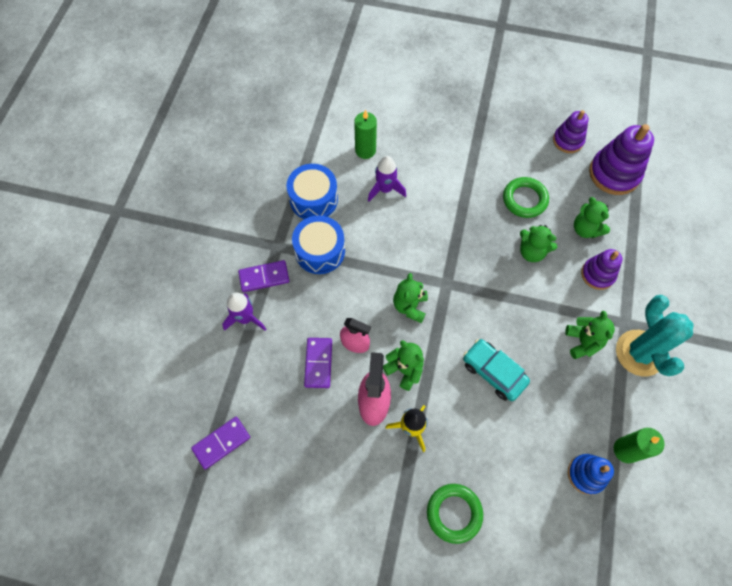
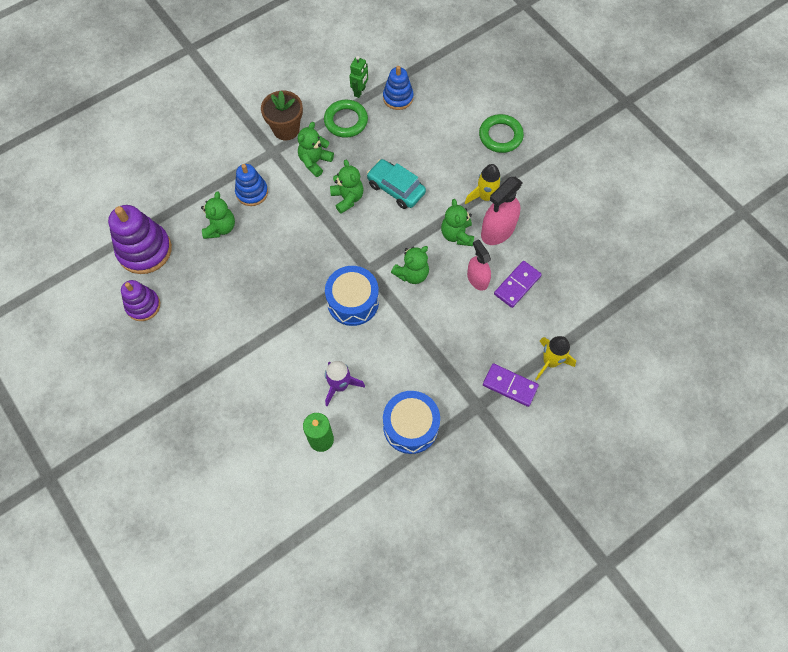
camera: 140 degrees left, 0 degrees up
(221, 443) = (630, 283): purple domino -> none
(245, 318) = (550, 362): purple rocket -> yellow rocket
(320, 251) = (445, 372): blue drum -> blue drum (353, 302)
(493, 372) = (396, 188): turquoise car -> turquoise car turned 135 degrees clockwise
(524, 199) = (237, 285): green ring -> green ring (346, 121)
(531, 252) = (279, 243): green teddy bear -> green teddy bear (347, 198)
(597, 274) = (252, 192): purple stacking toy -> blue stacking toy
(625, 450) = (360, 91): green candle -> green robot
(639, 353) = (286, 129): turquoise cactus -> brown flower pot

